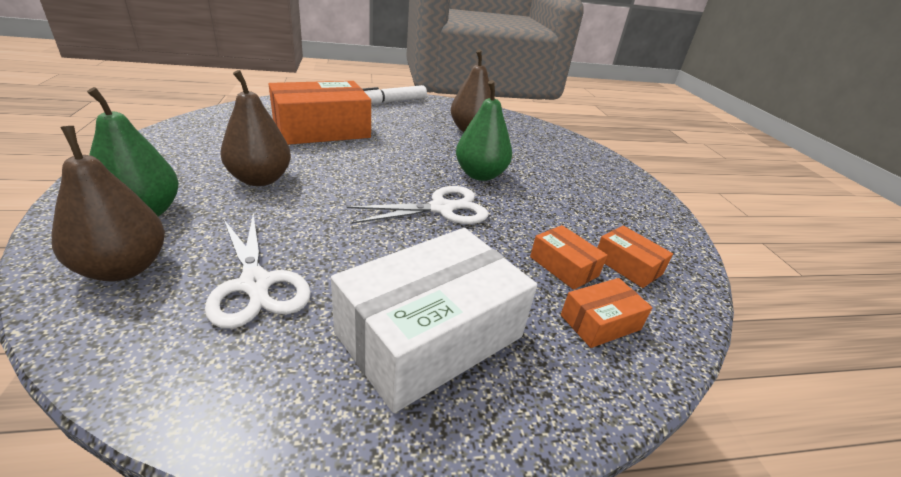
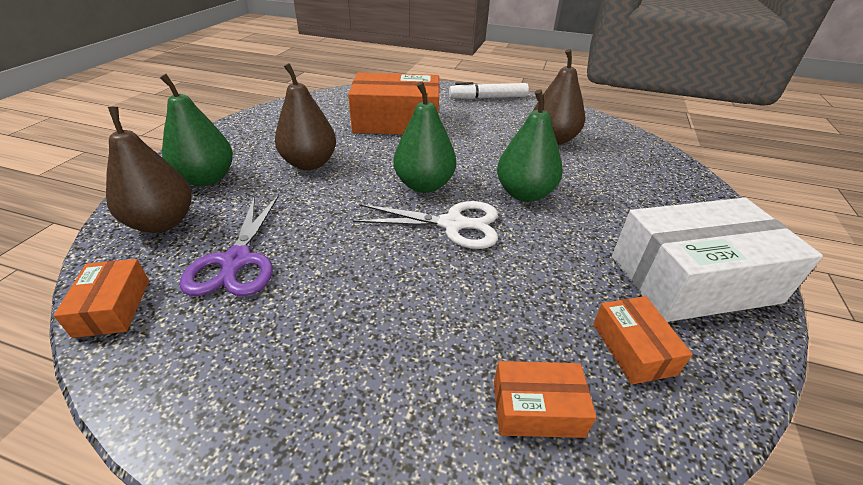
camera: 30 degrees right, 5 degrees up
(255, 284) = (237, 261): white scissors -> purple scissors
(392, 181) = (424, 185): none -> green pear
(430, 334) = (340, 356): white box -> white box (693, 279)
(564, 266) = (543, 325): orange box -> orange box (113, 307)

